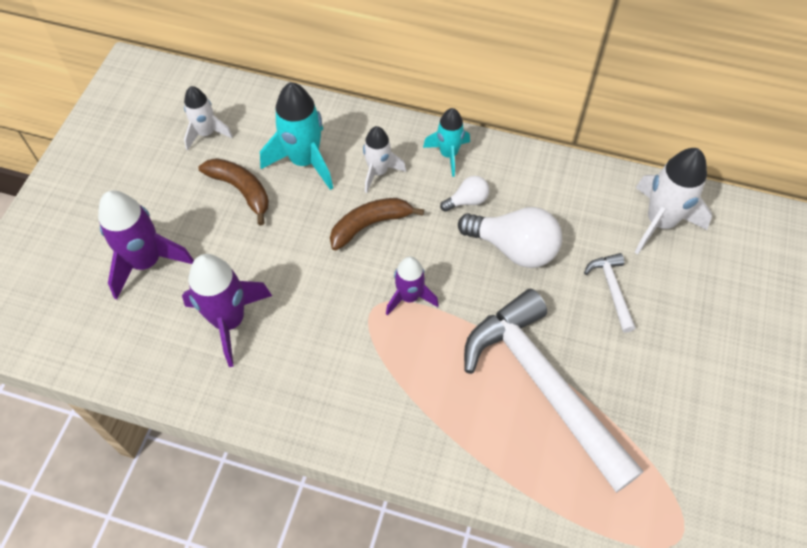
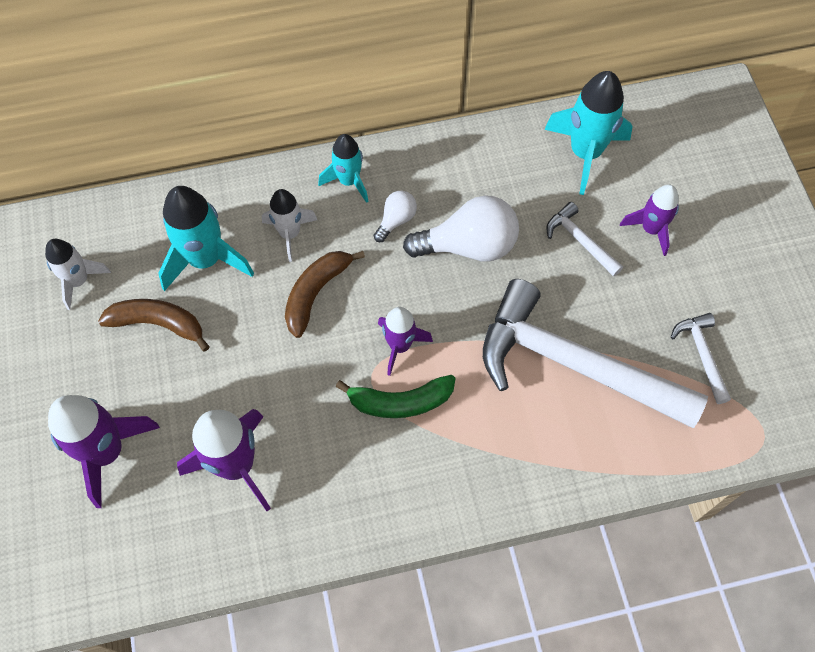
camera: 30 degrees left, 5 degrees up
(382, 340) = (400, 402): none -> green banana
(660, 222) = (585, 153): white rocket -> turquoise rocket
(664, 437) = (702, 354): none -> white hammer
(681, 310) = (651, 229): none -> purple rocket

